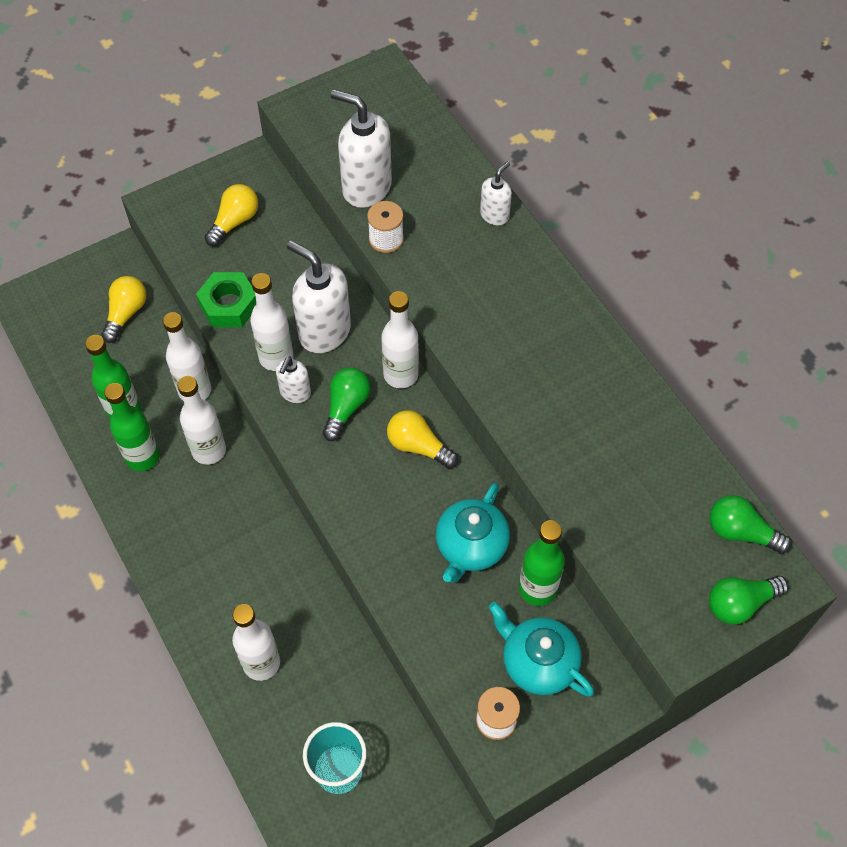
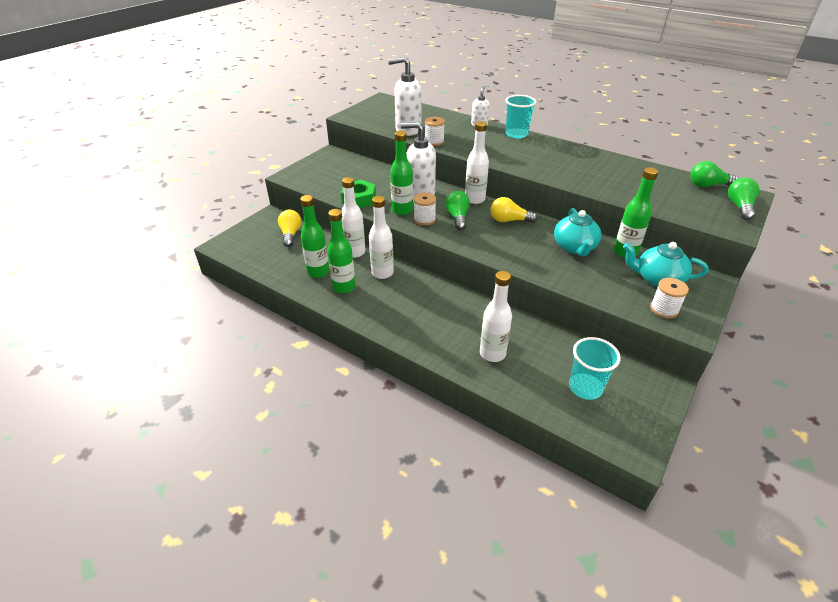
camera: 25 degrees left, 20 degrees down
(234, 222) = (337, 172): yellow light bulb -> none
(276, 357) = (402, 210): white bottle -> green bottle
(295, 393) = (424, 219): white soap dispenser -> white spool
(537, 268) = (516, 134): none -> turquoise cup
(740, 603) = (739, 207): green light bulb -> green light bulb turned 150 degrees clockwise

